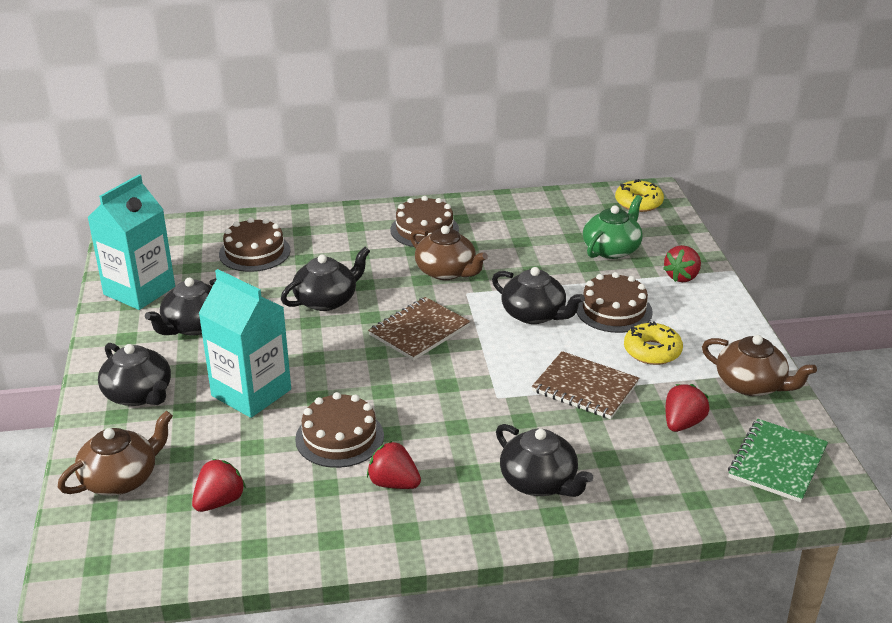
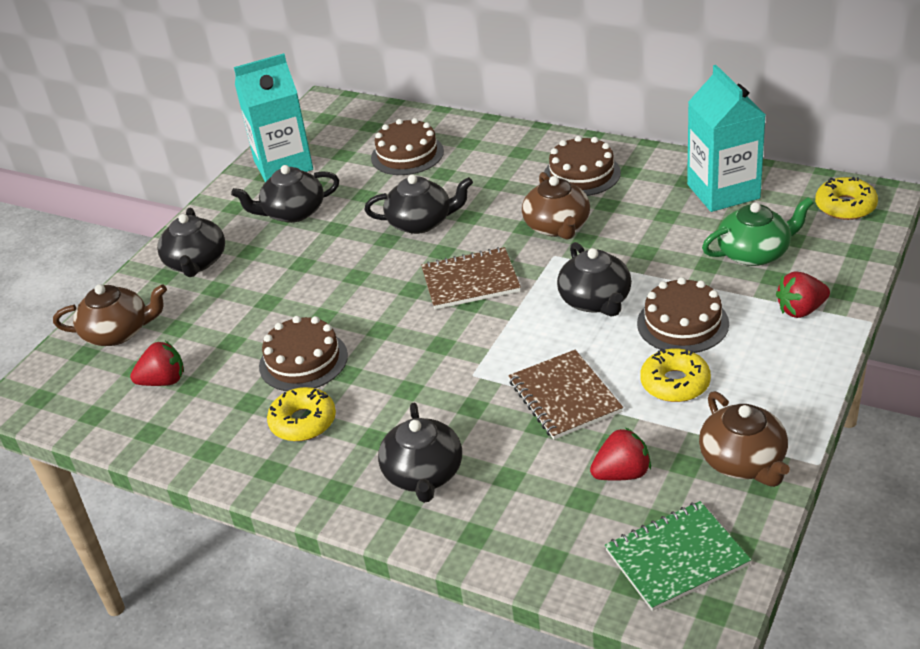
camera: 40 degrees right, 5 degrees up
(251, 393) = (276, 292): turquoise carton -> turquoise carton (723, 191)
(393, 483) = (303, 422): red strawberry -> yellow donut

